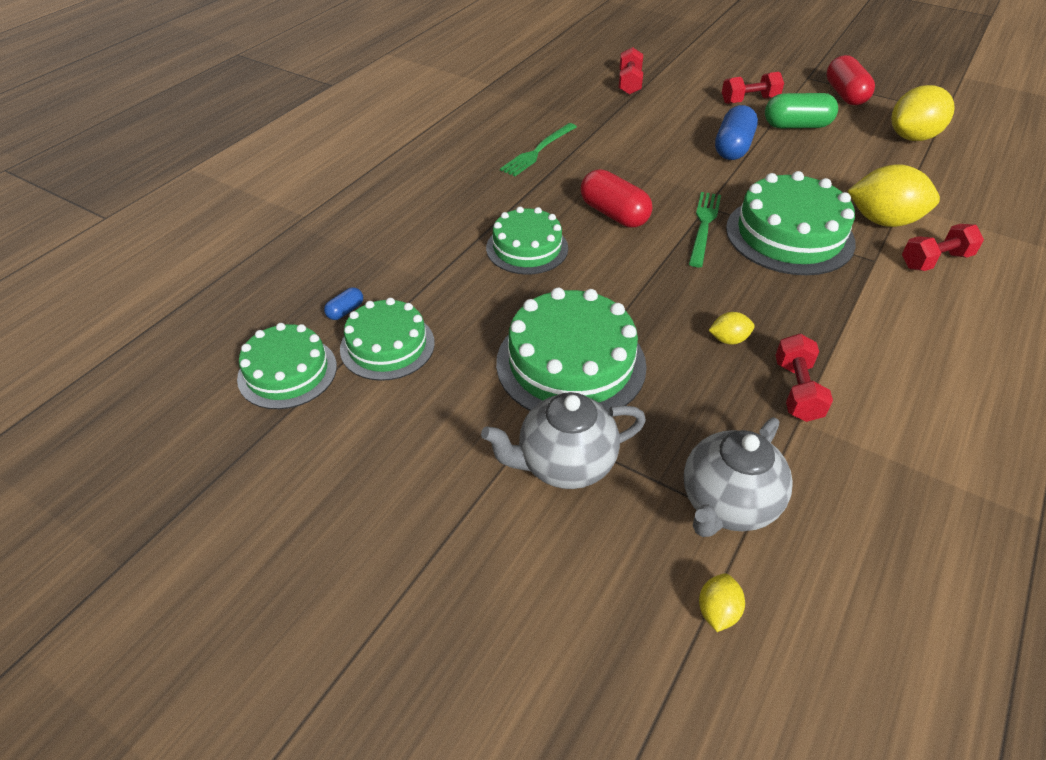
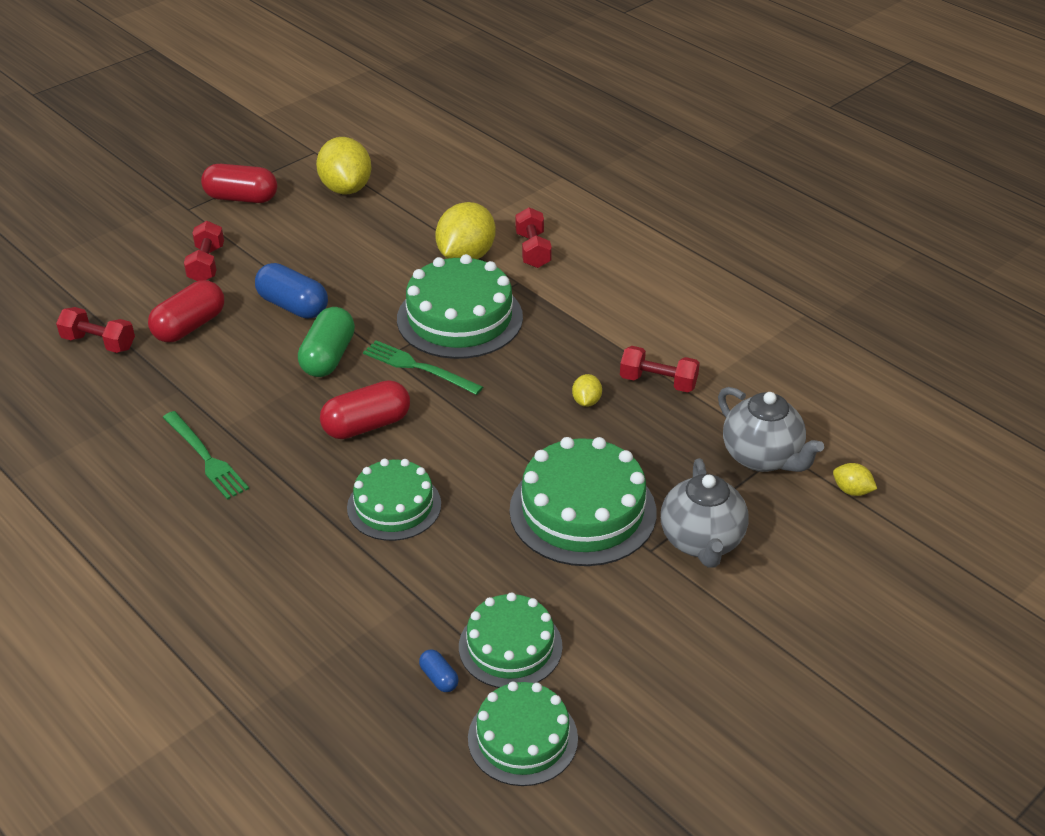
camera: 75 degrees left, 5 degrees down
(673, 111) = (189, 326): none -> red capsule
(796, 126) = (279, 250): green capsule -> green capsule (328, 357)

